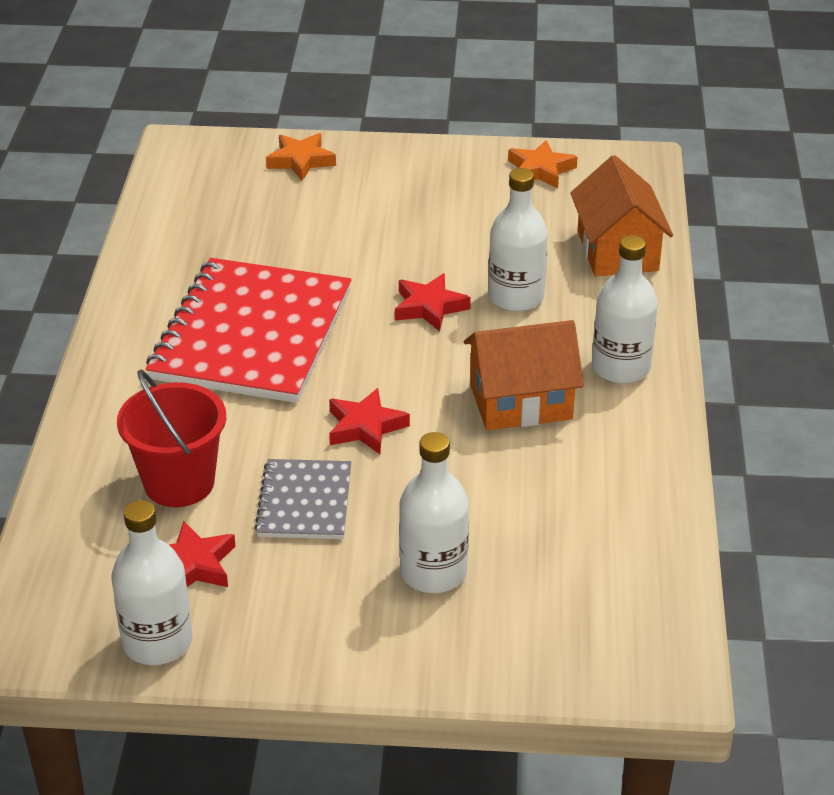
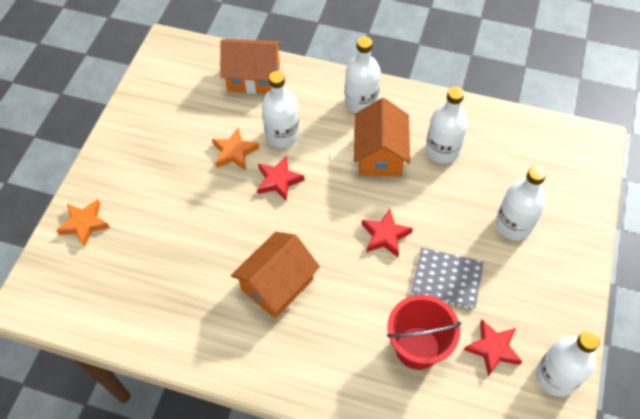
camera: 75 degrees left, 20 degrees up
(252, 334) = (277, 284): red notebook -> orange house
(540, 170) = (155, 94): orange star -> orange star (234, 152)
(559, 472) = (442, 150): none -> white bottle

